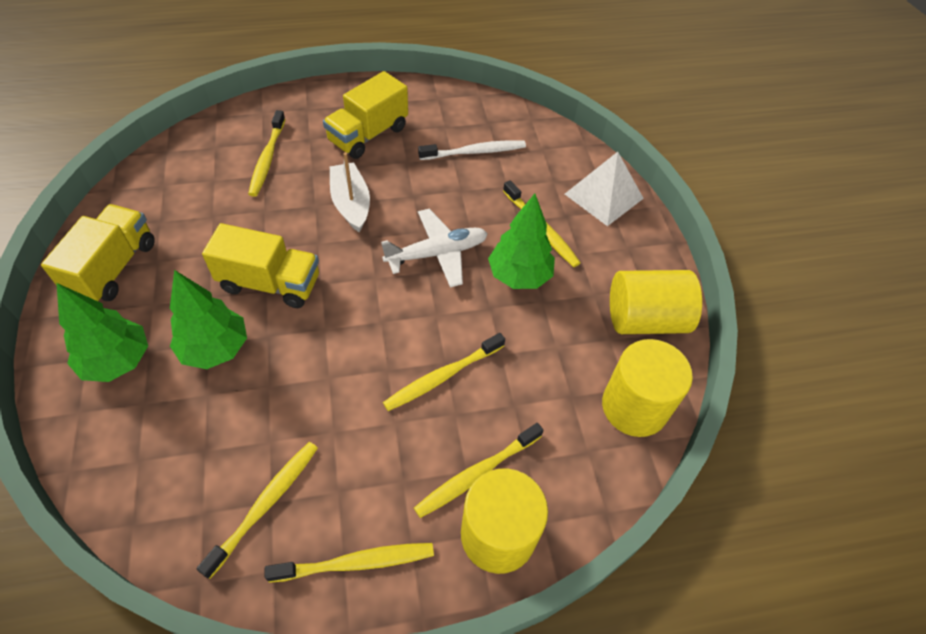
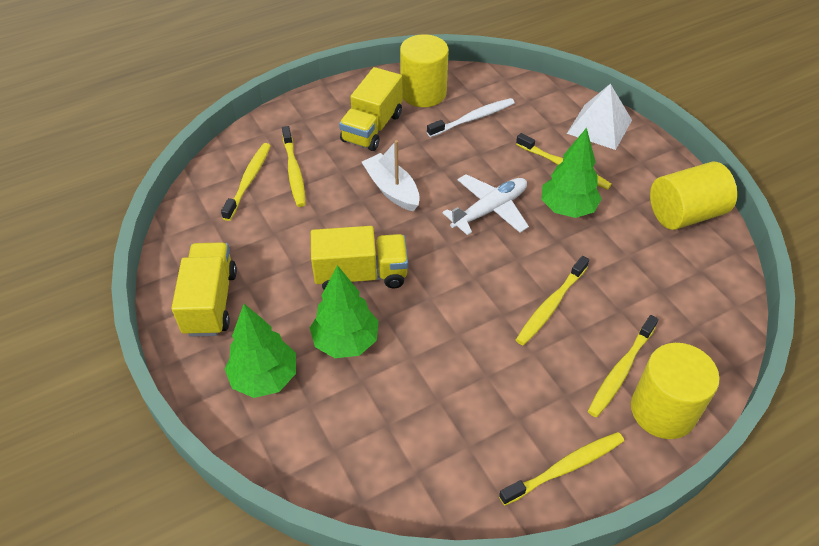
camera: 15 degrees left, 5 degrees down
(265, 505) = (465, 449): yellow toothbrush -> yellow toothbrush (248, 181)
(634, 407) = (713, 282): yellow cylinder -> yellow cylinder (423, 93)

